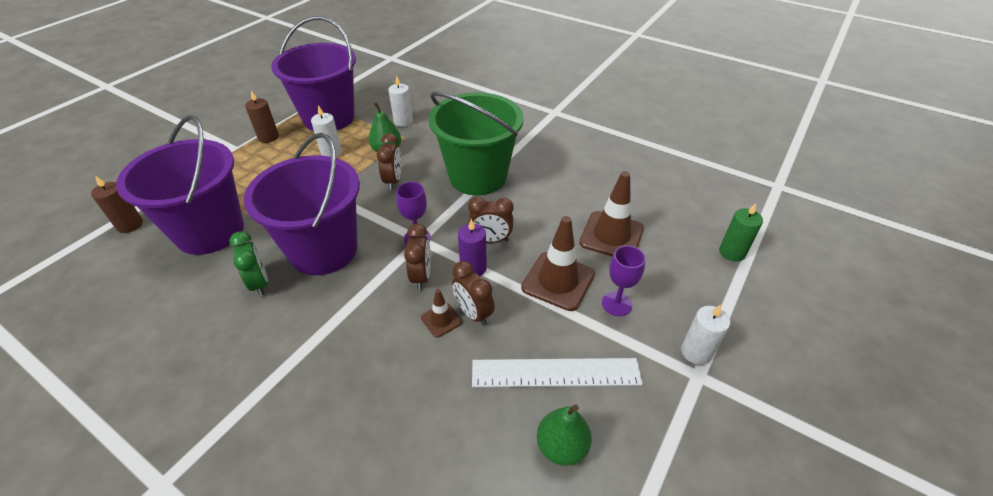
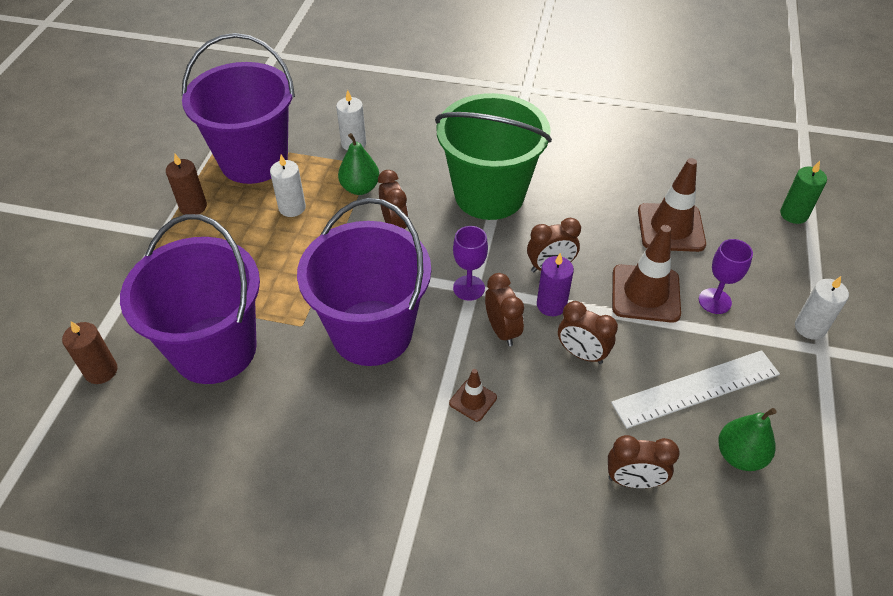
camera: 20 degrees left, 5 degrees up
(260, 283) = (326, 392): green clock -> none
(441, 320) = (553, 371): brown traffic cone -> brown traffic cone (473, 400)
(449, 435) = (633, 481): none -> brown clock

